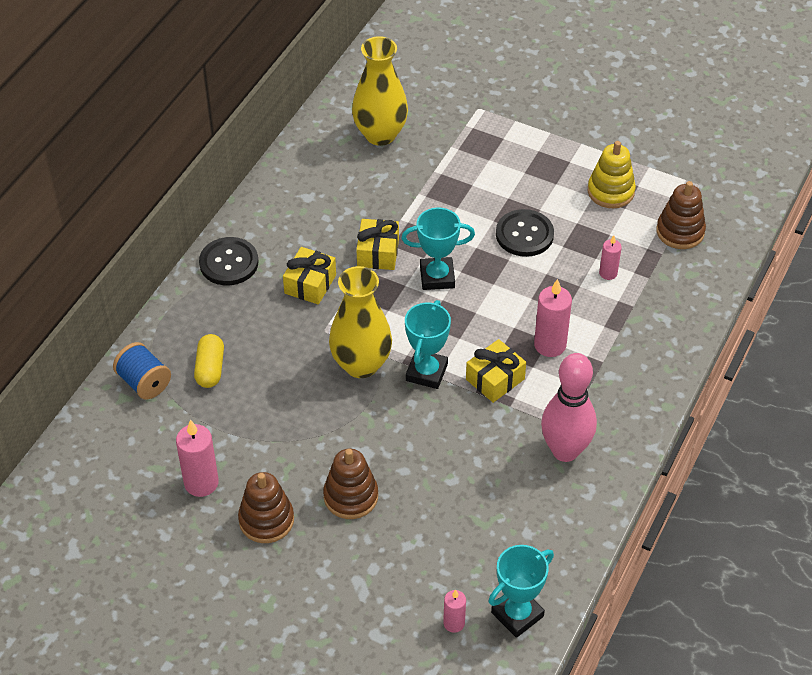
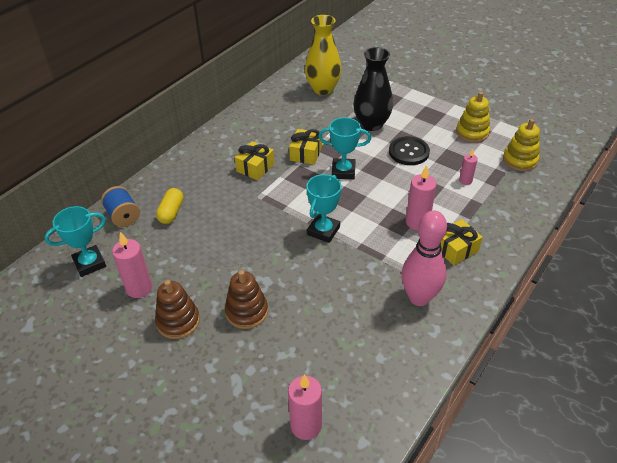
camera: 10 degrees right, 5 degrees down
(229, 263) = (205, 150): black button -> none
(361, 364) = (277, 221): yellow vase -> none
(454, 623) = (306, 425): pink candle -> pink candle, size x1.71
(464, 192) = (371, 124): none -> black vase
(495, 379) = (373, 241): yellow gift -> yellow gift (455, 249)
(517, 614) = (361, 425): turquoise trophy -> turquoise trophy (89, 263)
(680, 232) = (520, 160): brown stacking toy -> yellow stacking toy

